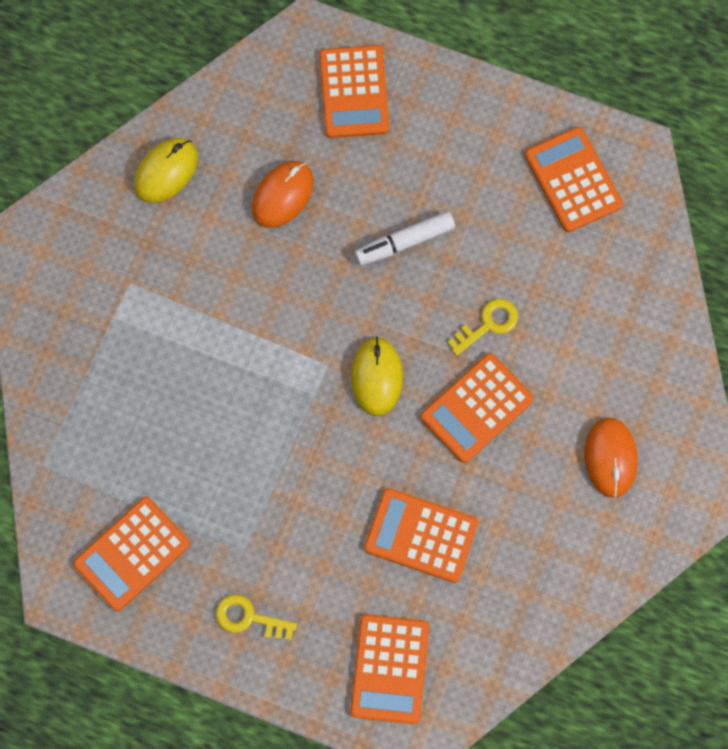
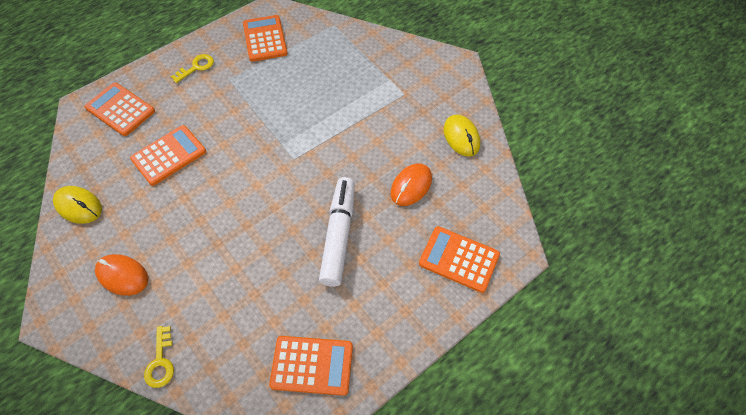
camera: 120 degrees right, 15 degrees down
(283, 195) = (411, 186): orange mouse -> orange mouse turned 60 degrees clockwise
(377, 377) = (269, 178): yellow mouse -> yellow mouse (78, 206)
(404, 242) = (339, 235): white marker -> white marker, size x1.54
(476, 408) = (211, 219): orange calculator -> none
(488, 324) = (254, 253): yellow key -> yellow key (161, 361)

